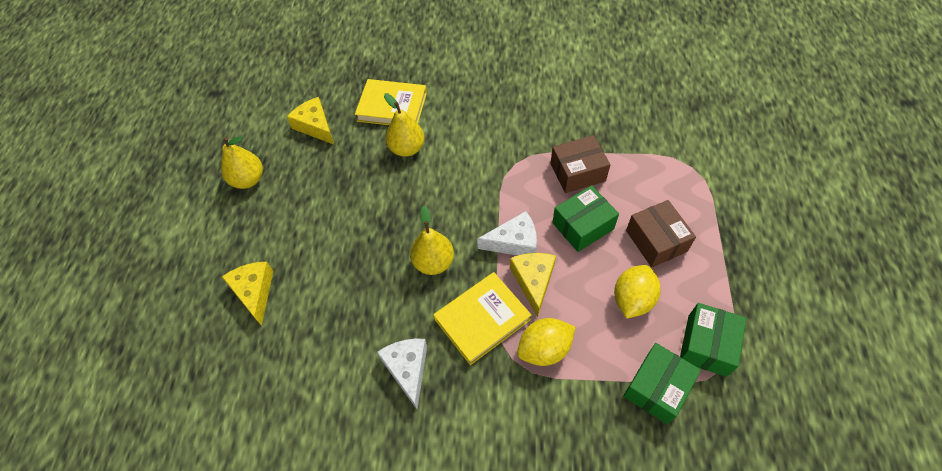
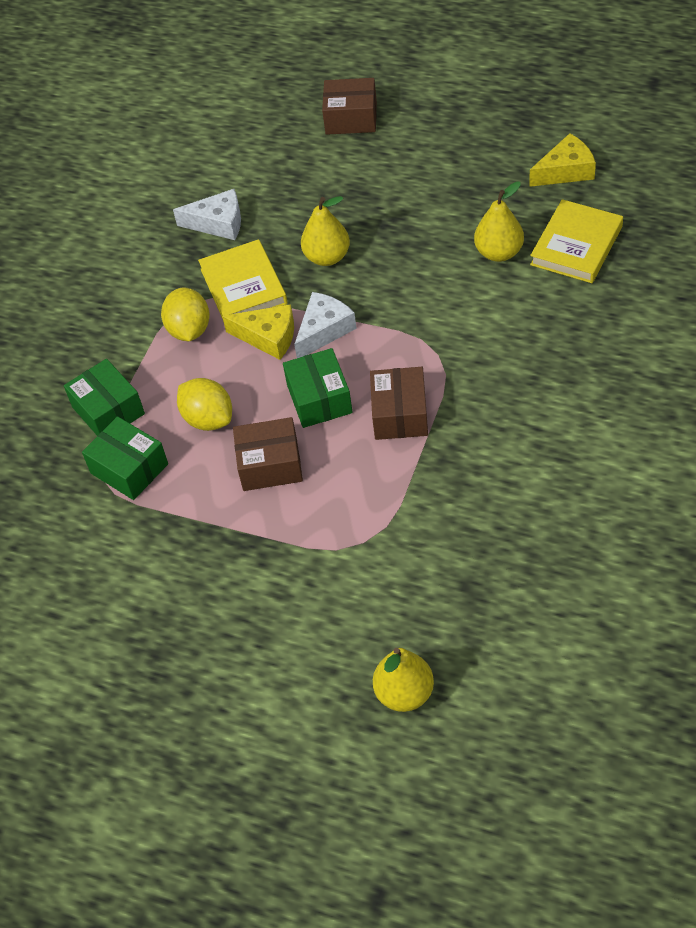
camera: 110 degrees right, 5 degrees down
(248, 180) = (500, 113): yellow pear -> yellow pear (404, 693)
(254, 292) = (351, 118): yellow cheese -> brown box
(514, 242) = (324, 330): white cheese -> white cheese turned 150 degrees counterclockwise

